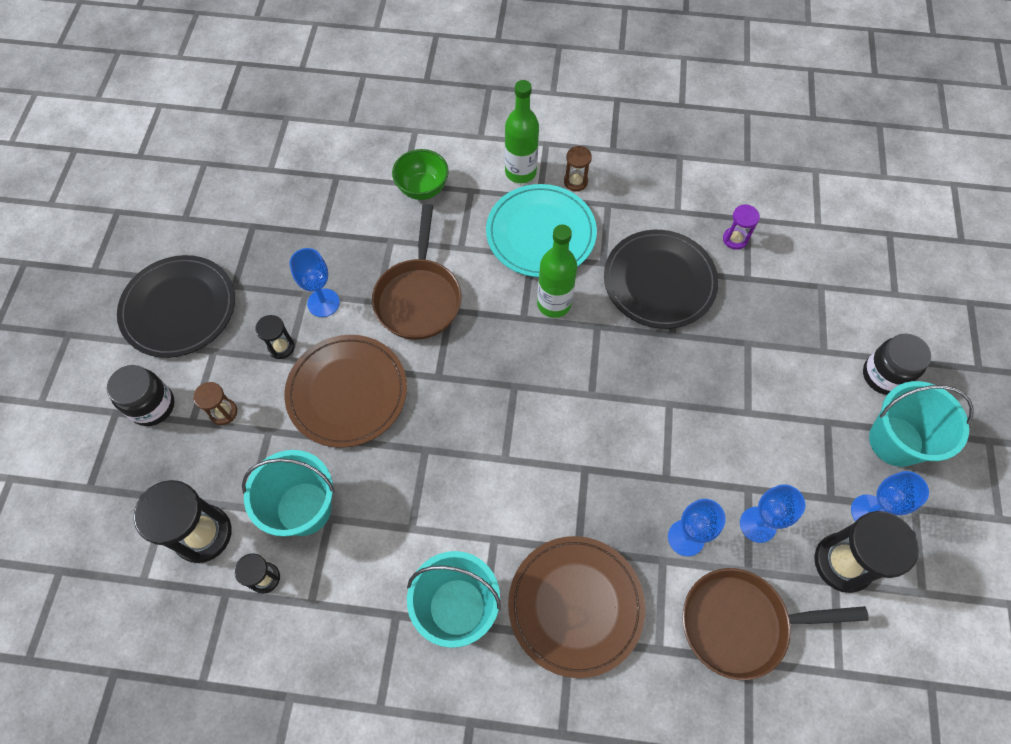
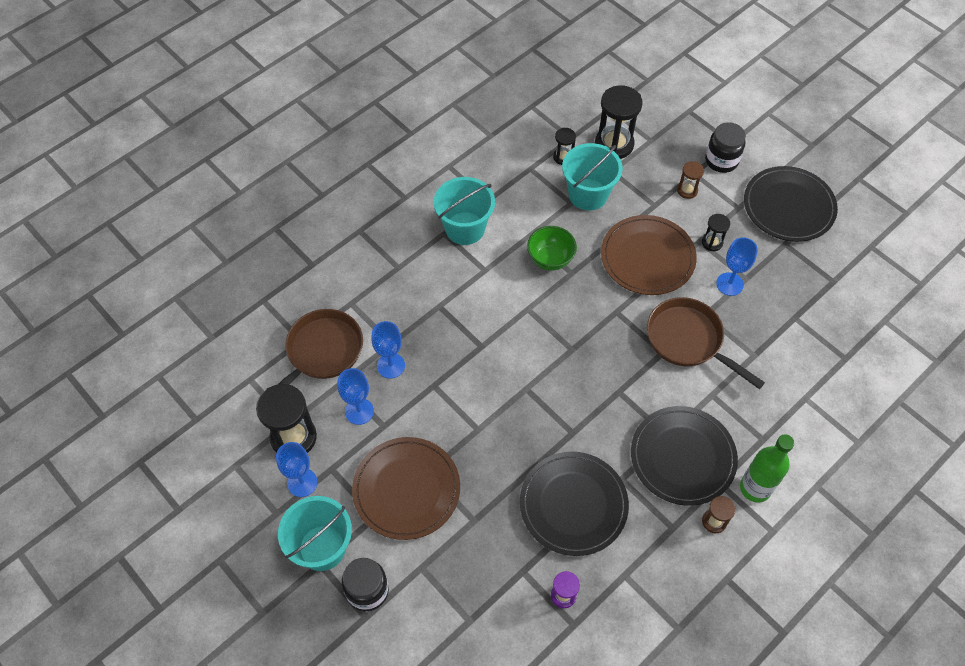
camera: 130 degrees right, 5 degrees down
(423, 188) = (789, 407): green bowl -> green bowl (550, 259)
(541, 233) = (682, 457): turquoise plate -> black plate
(554, 304) = (614, 419): green bottle -> none
(575, 606) = (411, 282): brown plate -> brown plate (406, 489)

